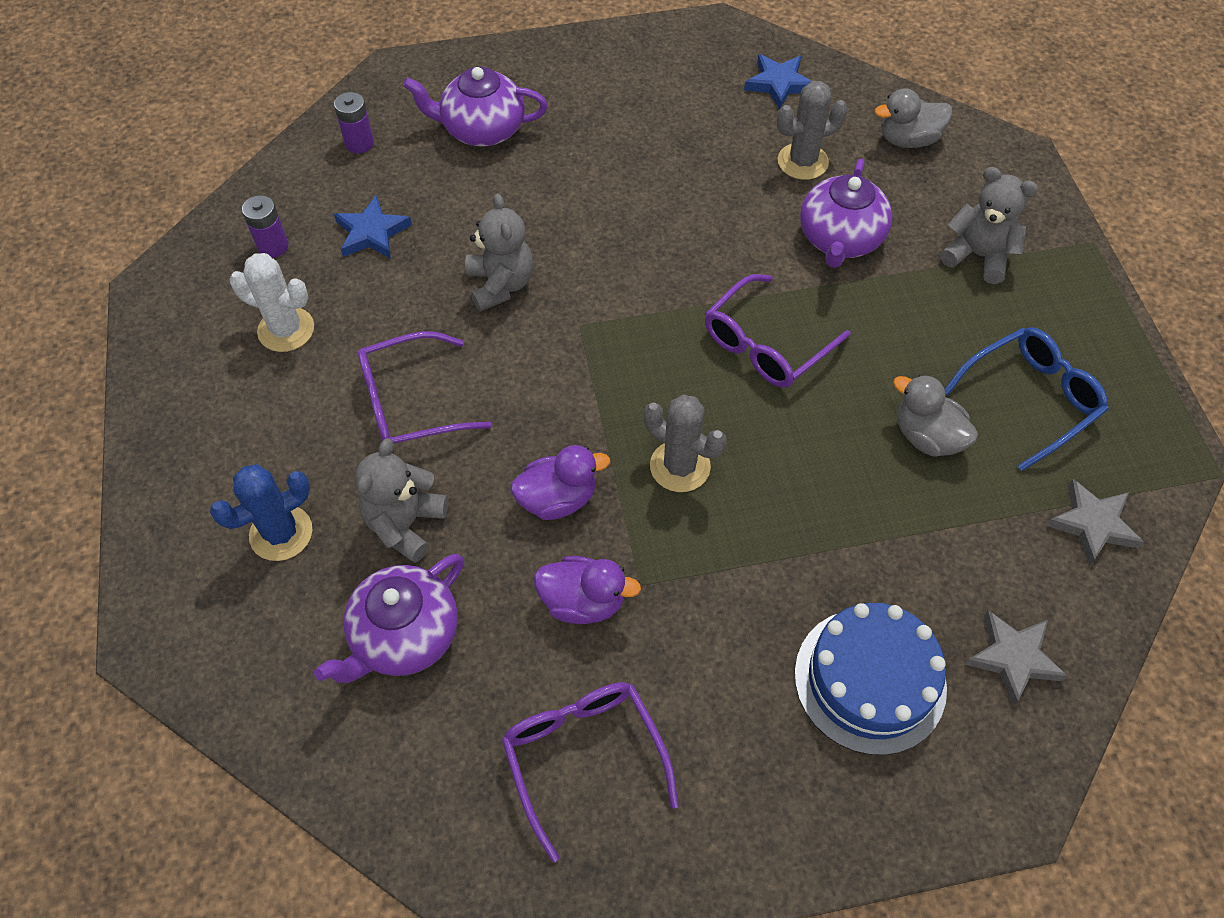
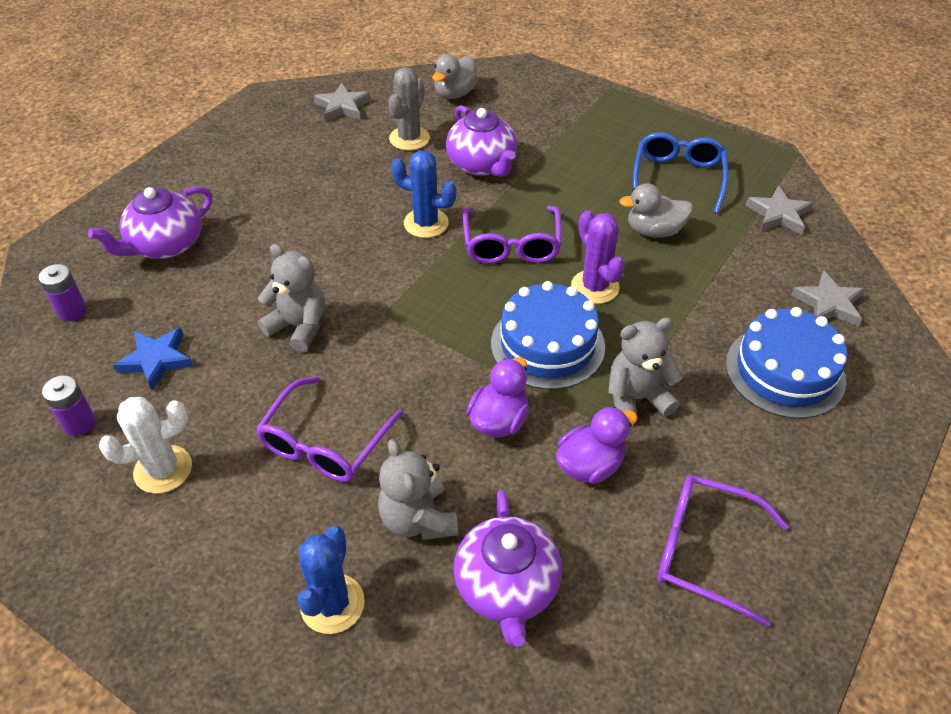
camera: 45 degrees left, 10 degrees down
(680, 466) = (547, 345): grey cactus -> blue cake
(714, 264) = (426, 223): none -> blue cactus
(779, 83) = (342, 106): blue star -> grey star
(792, 447) = (594, 287): none -> purple cactus
(978, 256) = (565, 127): grey teddy bear -> grey teddy bear (636, 398)

